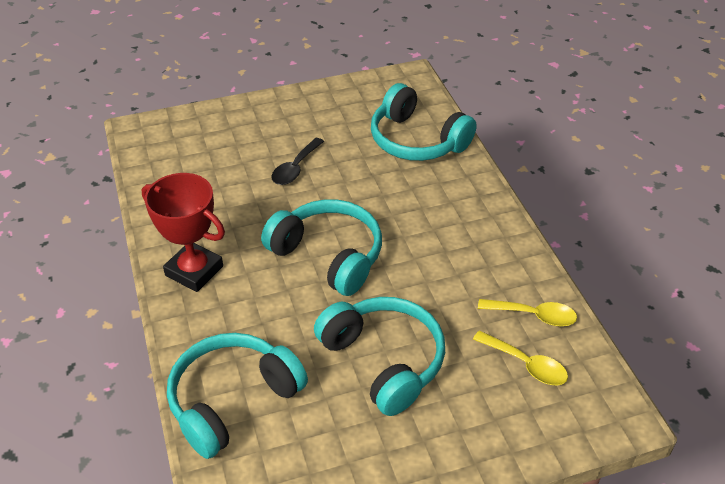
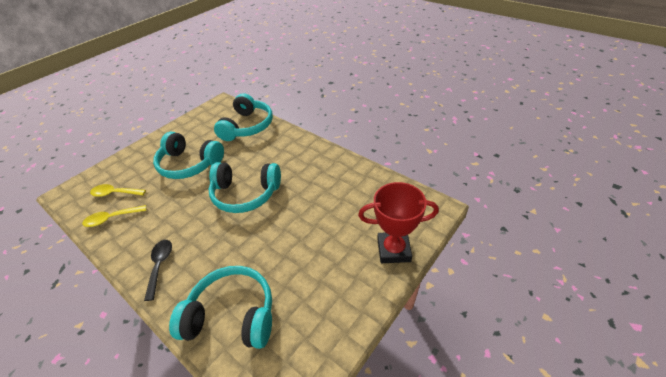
camera: 150 degrees right, 0 degrees up
(194, 271) = (308, 155): red trophy -> red trophy (393, 250)
(295, 168) = (308, 236): black spoon -> black spoon (160, 265)

